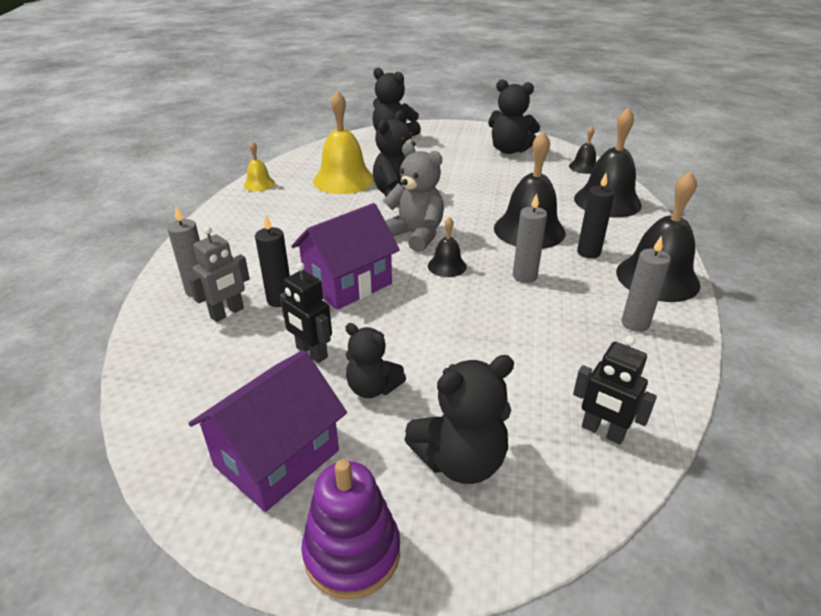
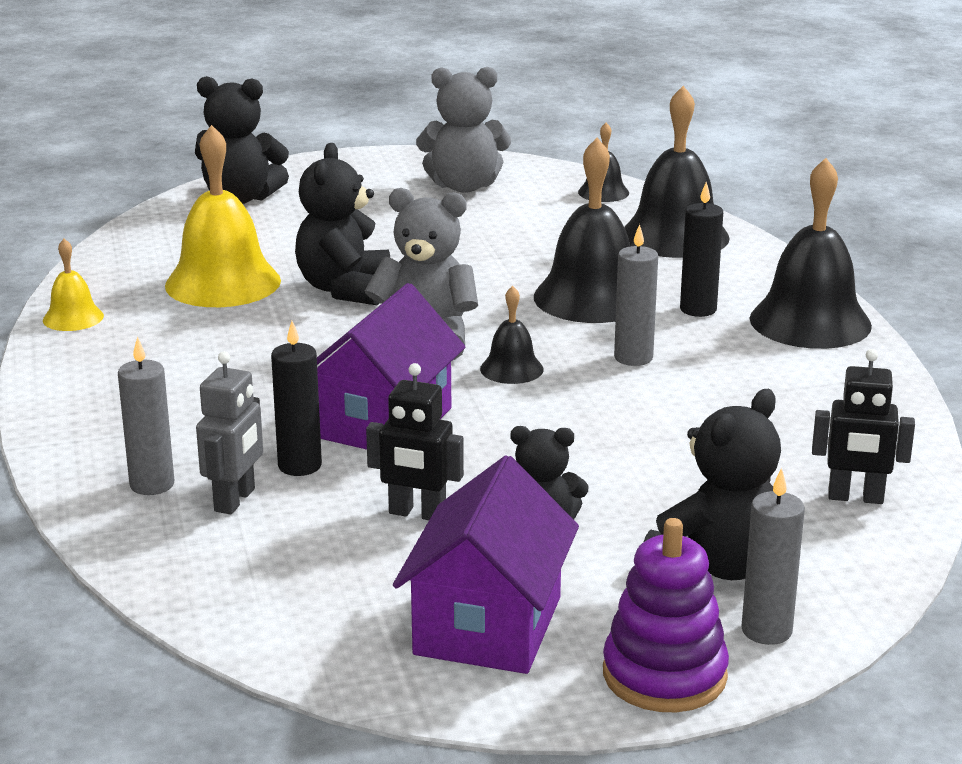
camera: 25 degrees left, 10 degrees down
(509, 150) = (464, 186): black teddy bear -> grey teddy bear
(635, 323) = (817, 380): grey candle -> grey candle (766, 630)

